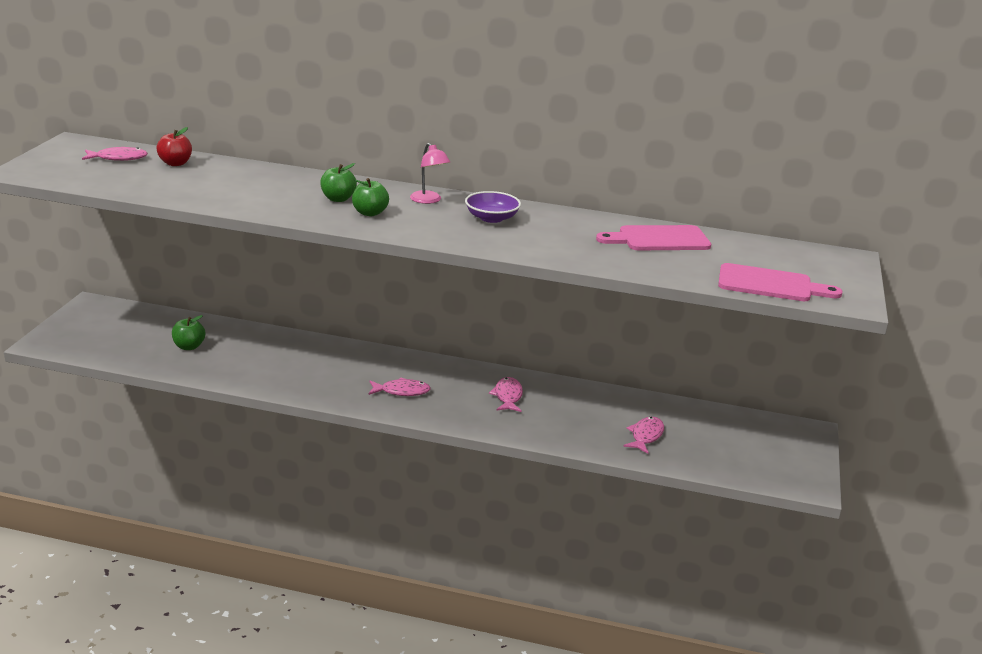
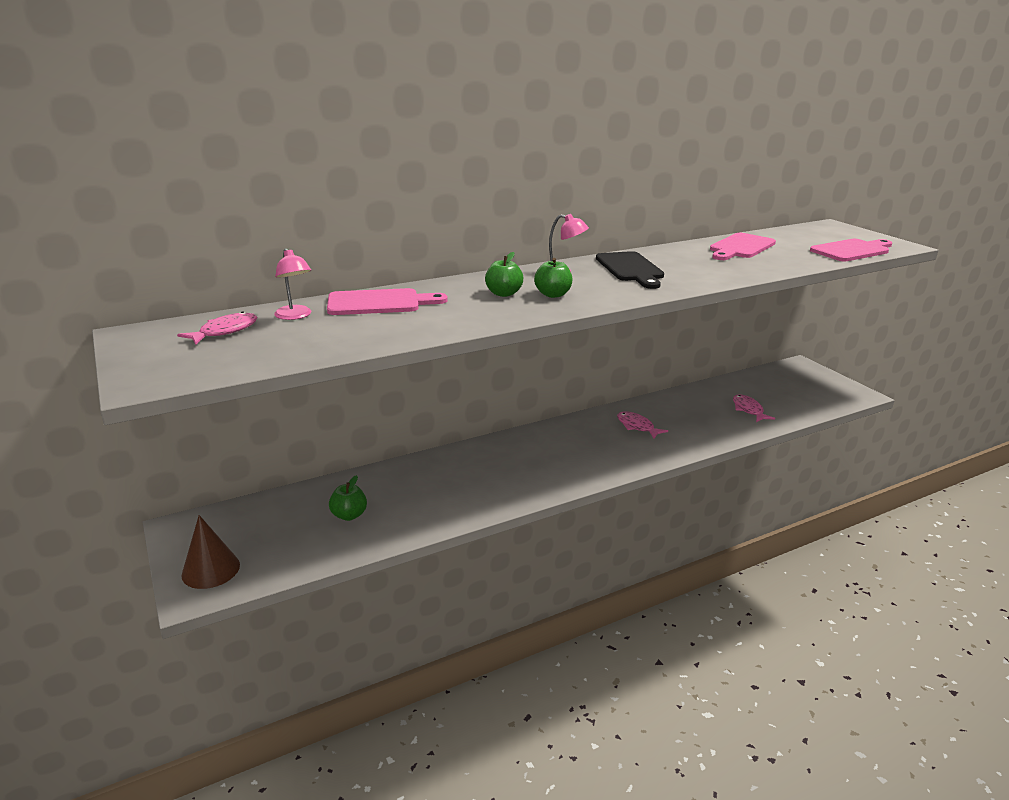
camera: 40 degrees left, 0 degrees up
(70, 336) = (211, 569): none -> brown cone
(175, 163) = (295, 316): red apple -> pink lamp
(243, 174) = (379, 303): none -> pink cutting board
(402, 391) = (572, 459): pink fish -> none
(491, 218) = (630, 269): purple bowl -> black cutting board

